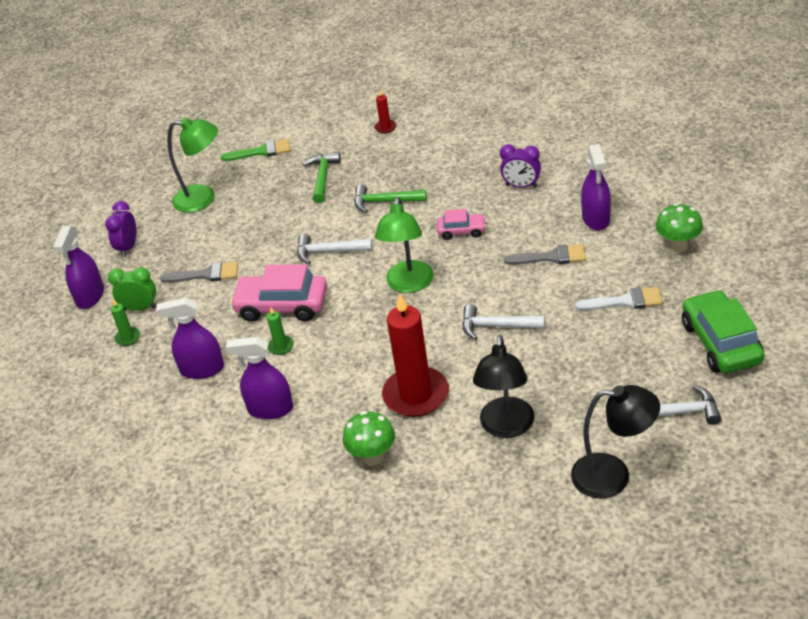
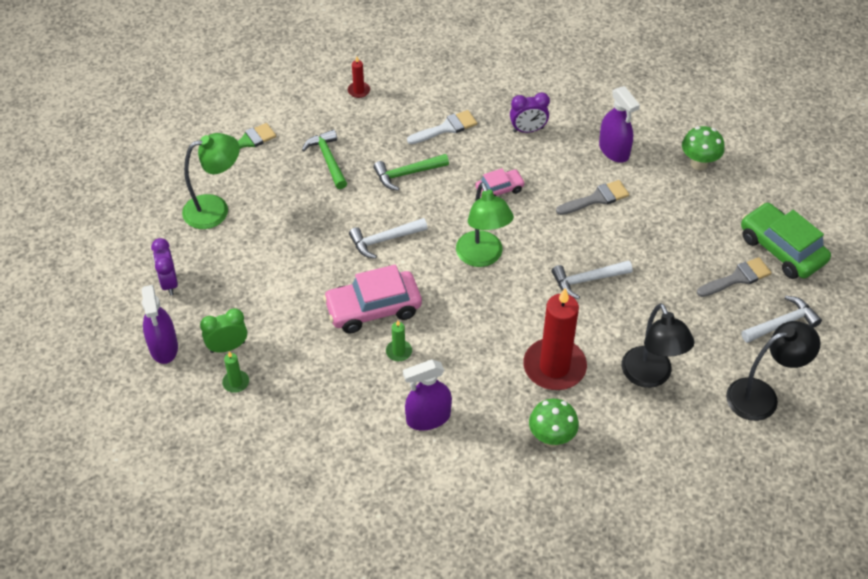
camera: 30 degrees left, 10 degrees up
(202, 369) = (335, 395): purple spray bottle -> none
(206, 274) = (274, 293): grey brush -> grey brush (737, 278)
(626, 301) = (684, 228): white brush -> white brush (446, 128)

